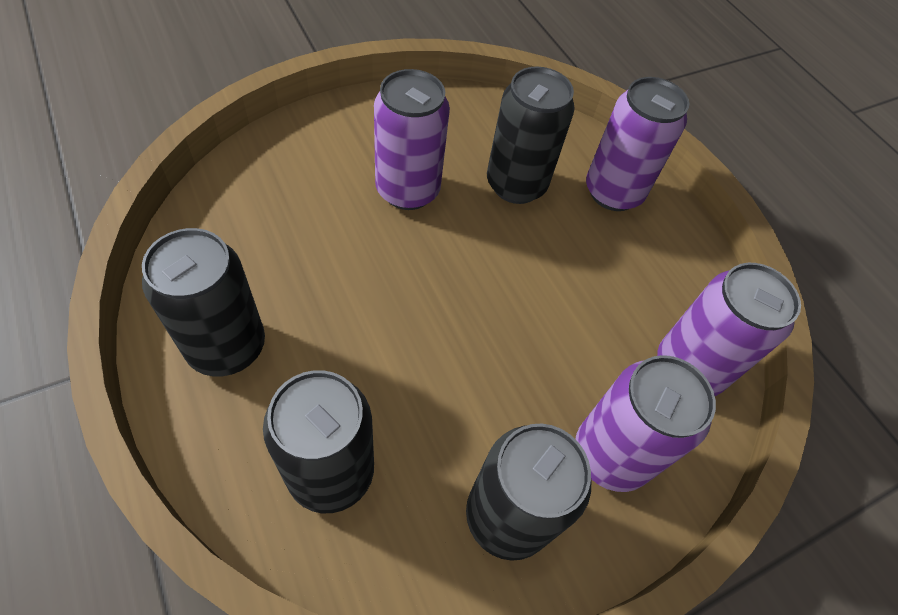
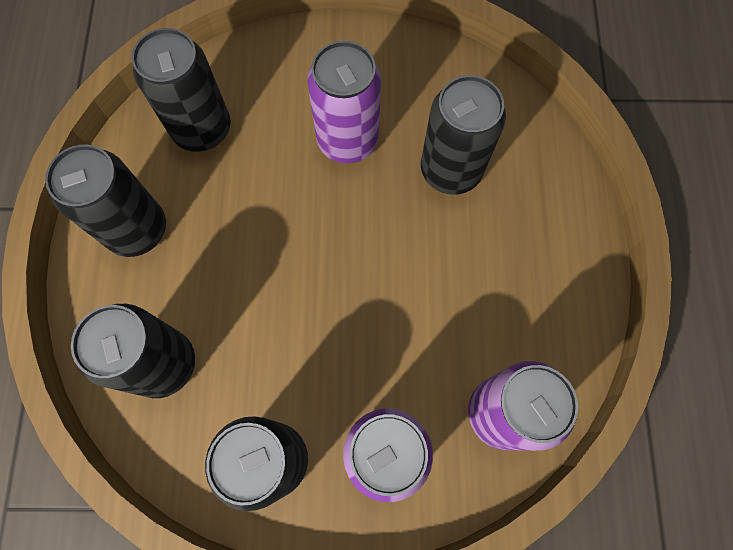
camera: 35 degrees right, 15 degrees up
(251, 226) = (202, 129): none -> black can
(613, 192) = (543, 213): purple can -> none

